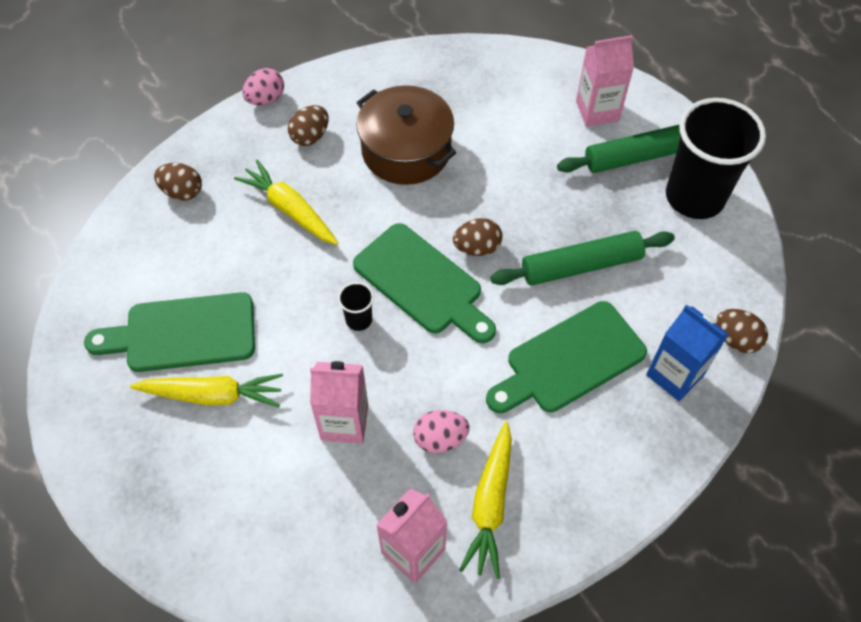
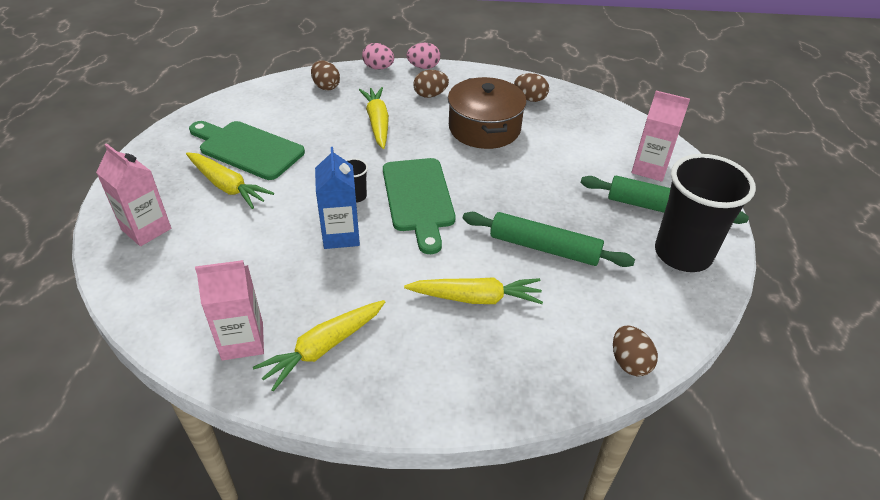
camera: 35 degrees right, 15 degrees down
(344, 422) = (284, 243): pink carton -> pink carton (146, 229)
(440, 439) = (333, 289): pink egg -> pink egg (378, 68)
(477, 248) = (477, 199): brown egg -> brown egg (530, 99)
(570, 360) = (475, 298): green cutting board -> yellow carrot
(675, 375) = (551, 355): blue carton -> blue carton (341, 235)

